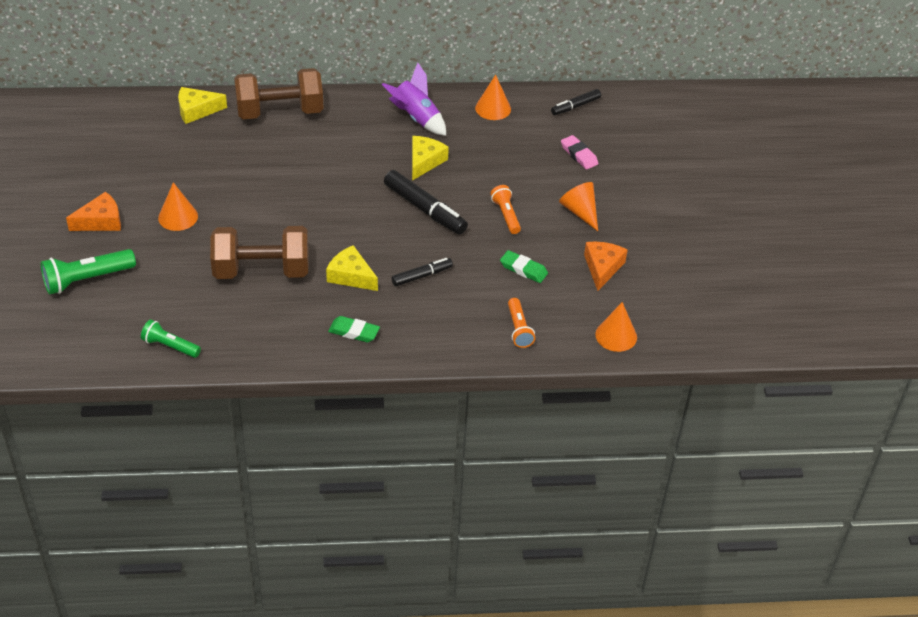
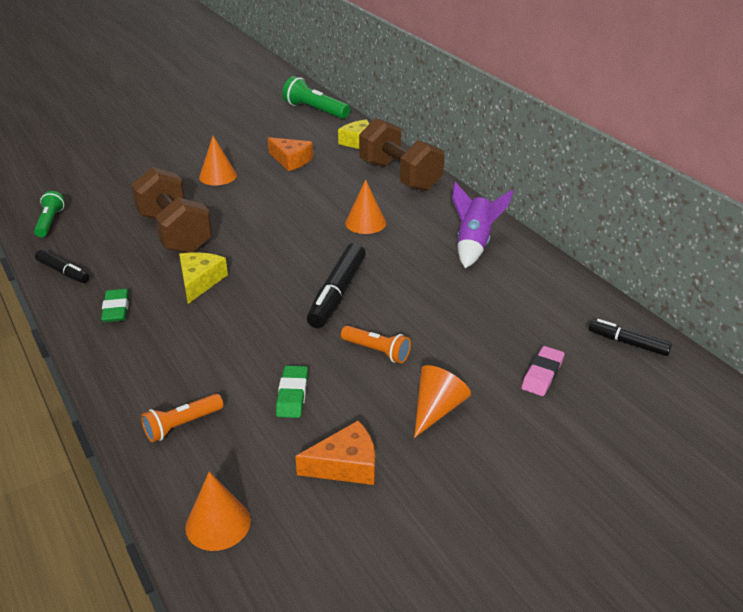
camera: 65 degrees right, 10 degrees down
(86, 279) = (114, 165): green flashlight -> green flashlight (315, 110)
(101, 221) = (188, 149): orange cheese -> orange cheese (291, 160)
(421, 276) = (229, 324): black marker -> black marker (63, 272)
(424, 161) = (412, 270): yellow cheese -> none
(493, 108) = (548, 285): orange cone -> orange cone (365, 223)
(506, 215) = (377, 351): orange flashlight -> orange flashlight turned 75 degrees clockwise

